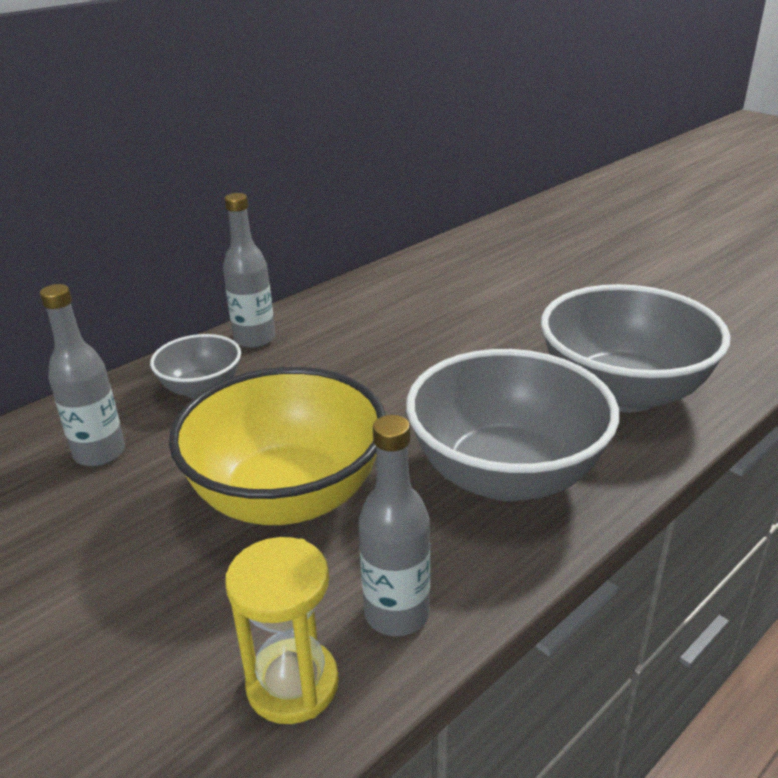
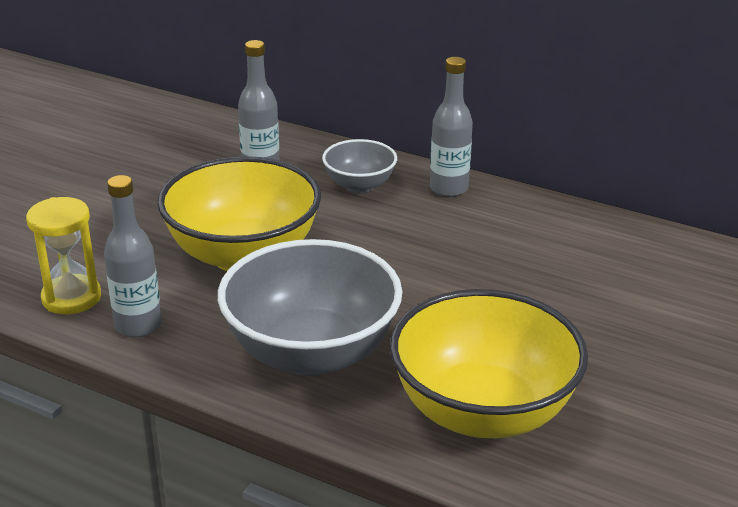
camera: 70 degrees right, 0 degrees up
(622, 392) = (483, 412): grey bowl -> yellow bowl

